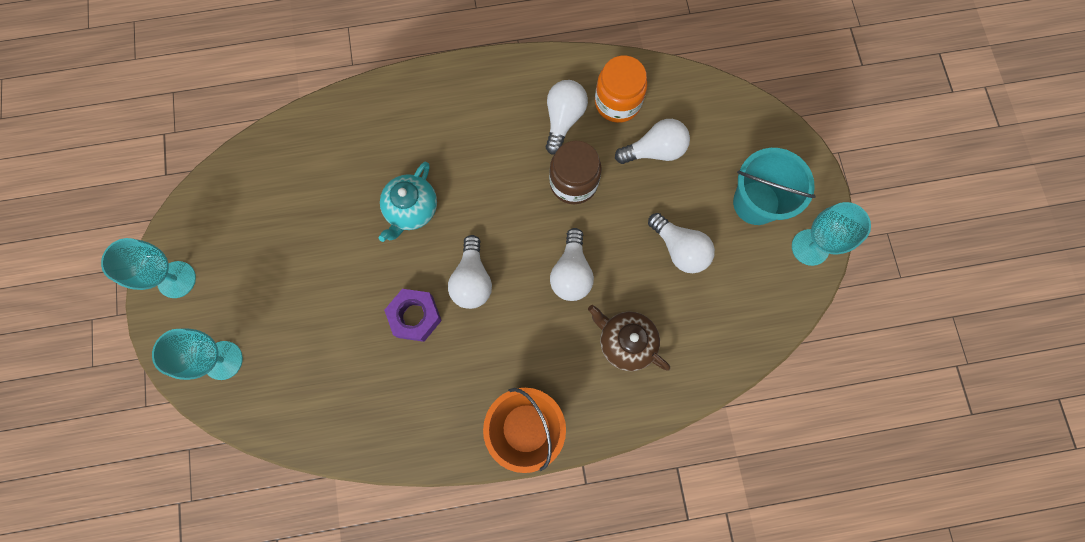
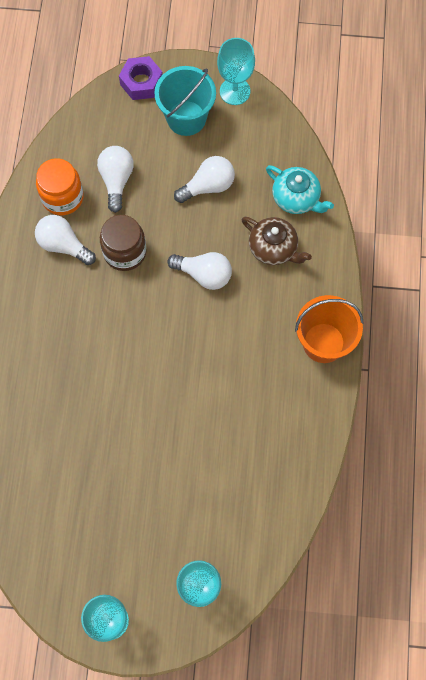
camera: 75 degrees left, 5 degrees down
(411, 210) = (107, 393): turquoise teapot -> turquoise teapot (296, 198)
(415, 316) = (206, 411): purple nut -> purple nut (141, 82)
(472, 280) = (187, 356): white light bulb -> none
(625, 342) = (273, 248): brown teapot -> brown teapot turned 105 degrees counterclockwise

